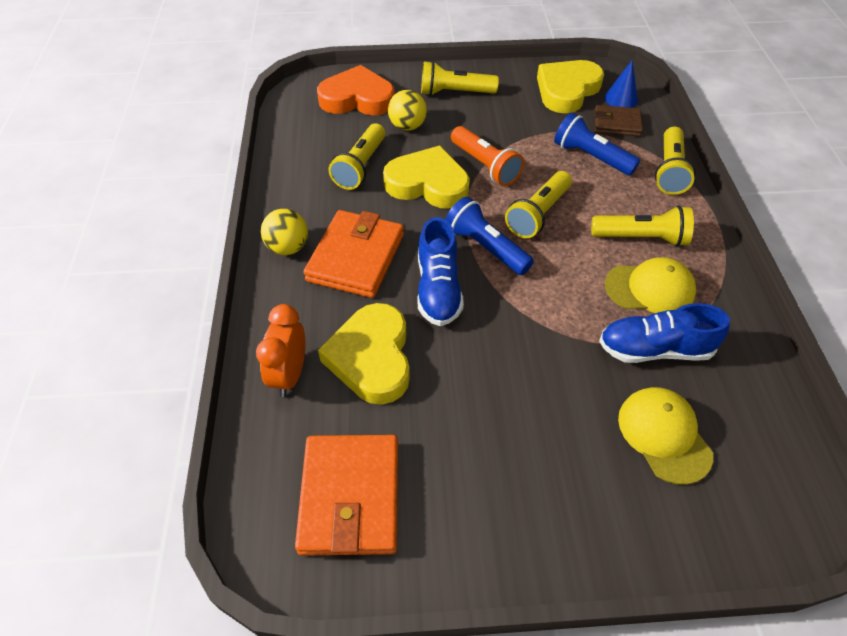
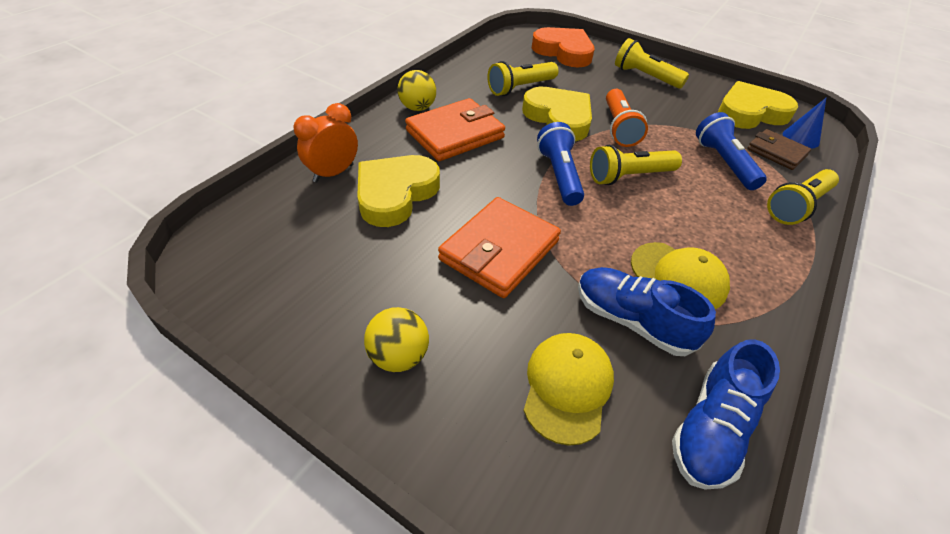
camera: 35 degrees right, 5 degrees down
(350, 497) = (282, 262): orange wallet -> orange wallet (499, 250)
(407, 126) = (583, 80): yellow ball -> yellow ball (399, 356)
(438, 289) = (491, 181): blue shoe -> blue shoe (711, 428)
(641, 238) = (711, 238): yellow flashlight -> none

